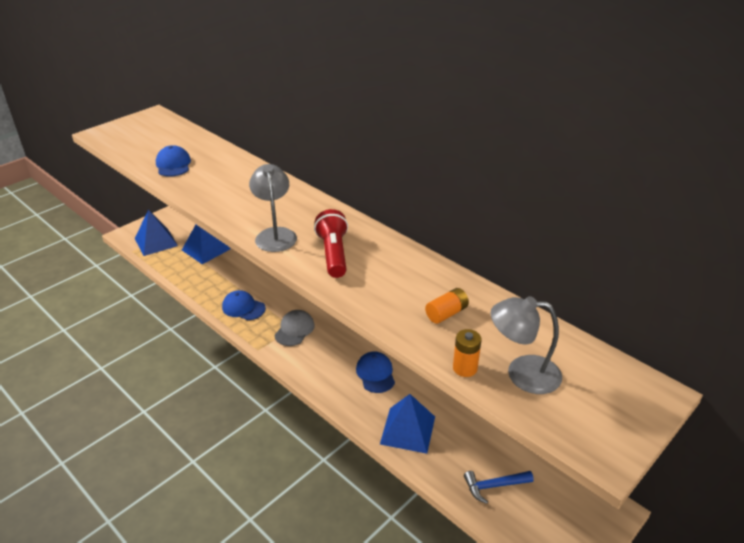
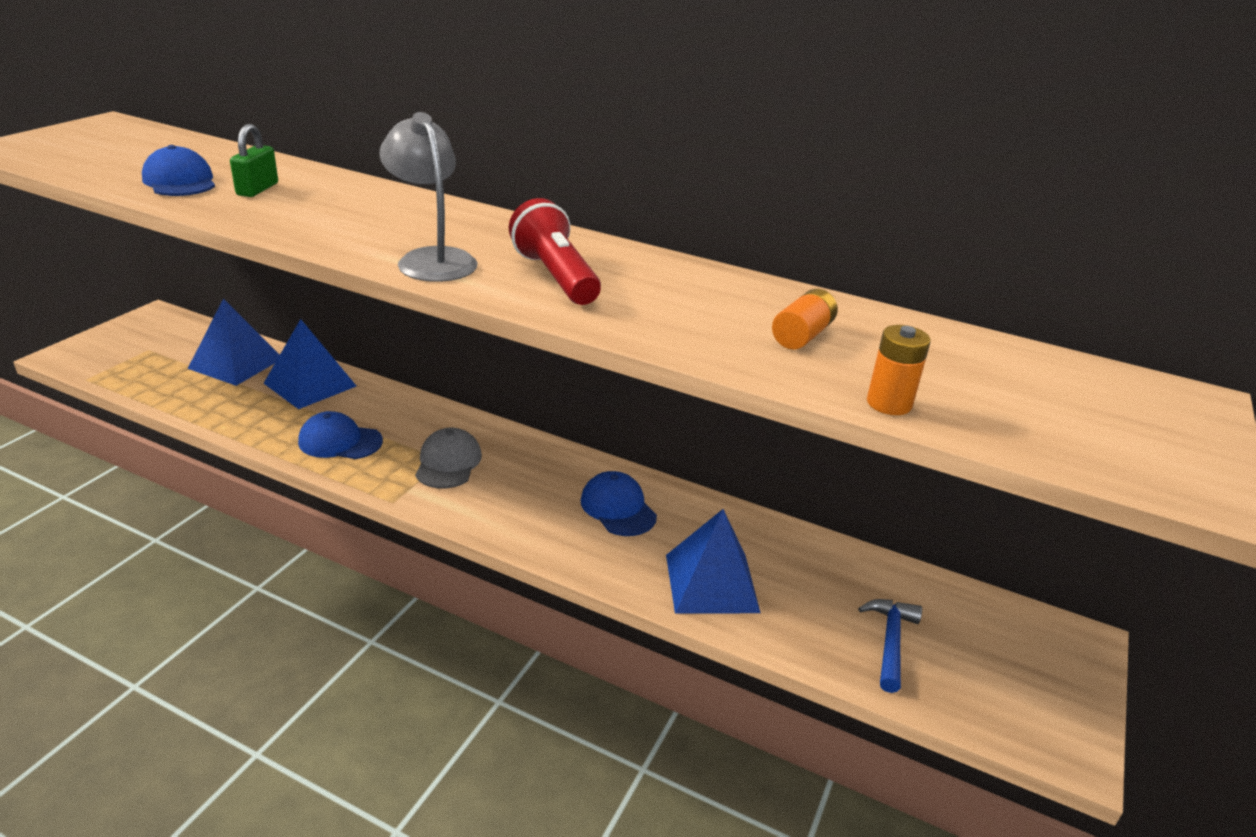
camera: 20 degrees left, 5 degrees down
(156, 242) = (132, 361): blue pyramid -> blue pyramid (310, 384)
(209, 173) = (257, 189): none -> green padlock
(494, 486) = (890, 641): blue hammer -> blue hammer turned 135 degrees clockwise
(522, 373) = (982, 399): grey lamp -> none

